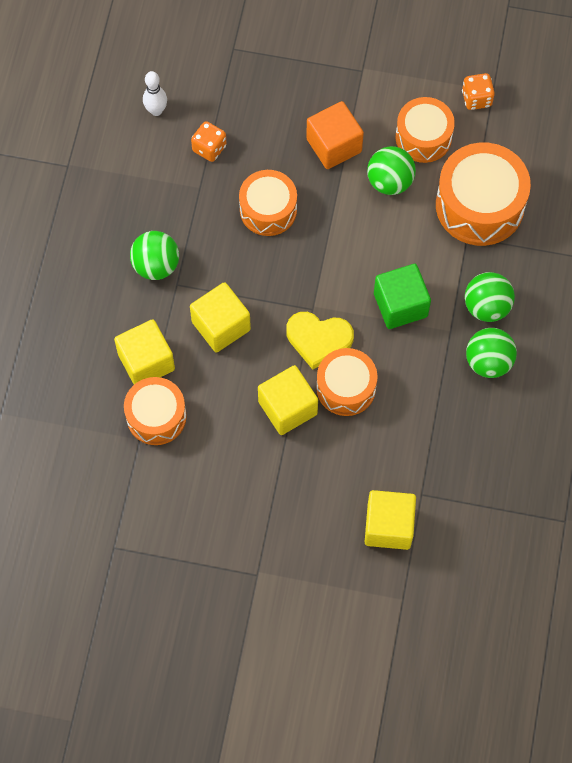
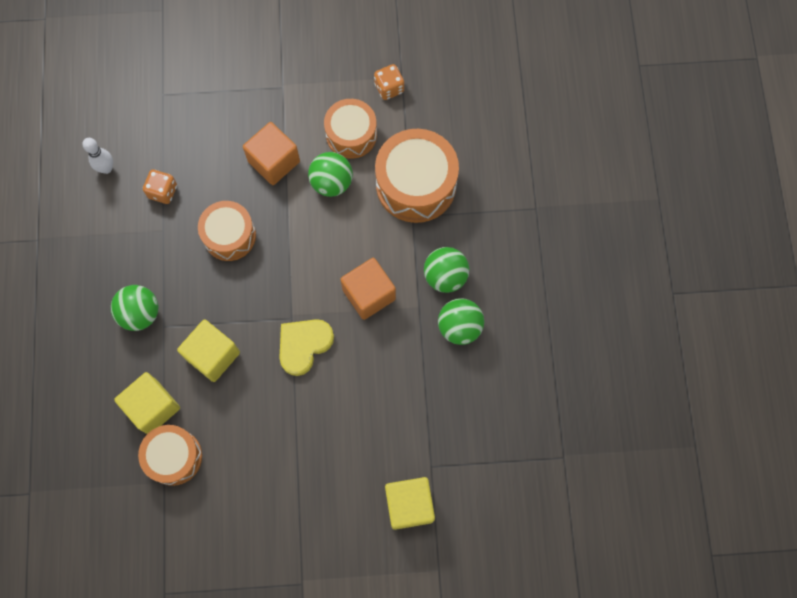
camera: 15 degrees left, 5 degrees up
(287, 408) = (291, 417): yellow cube -> none
(318, 339) = (304, 345): yellow heart -> yellow heart turned 135 degrees clockwise
(346, 388) = (339, 384): orange drum -> none
(400, 305) = (369, 294): green cube -> orange cube

